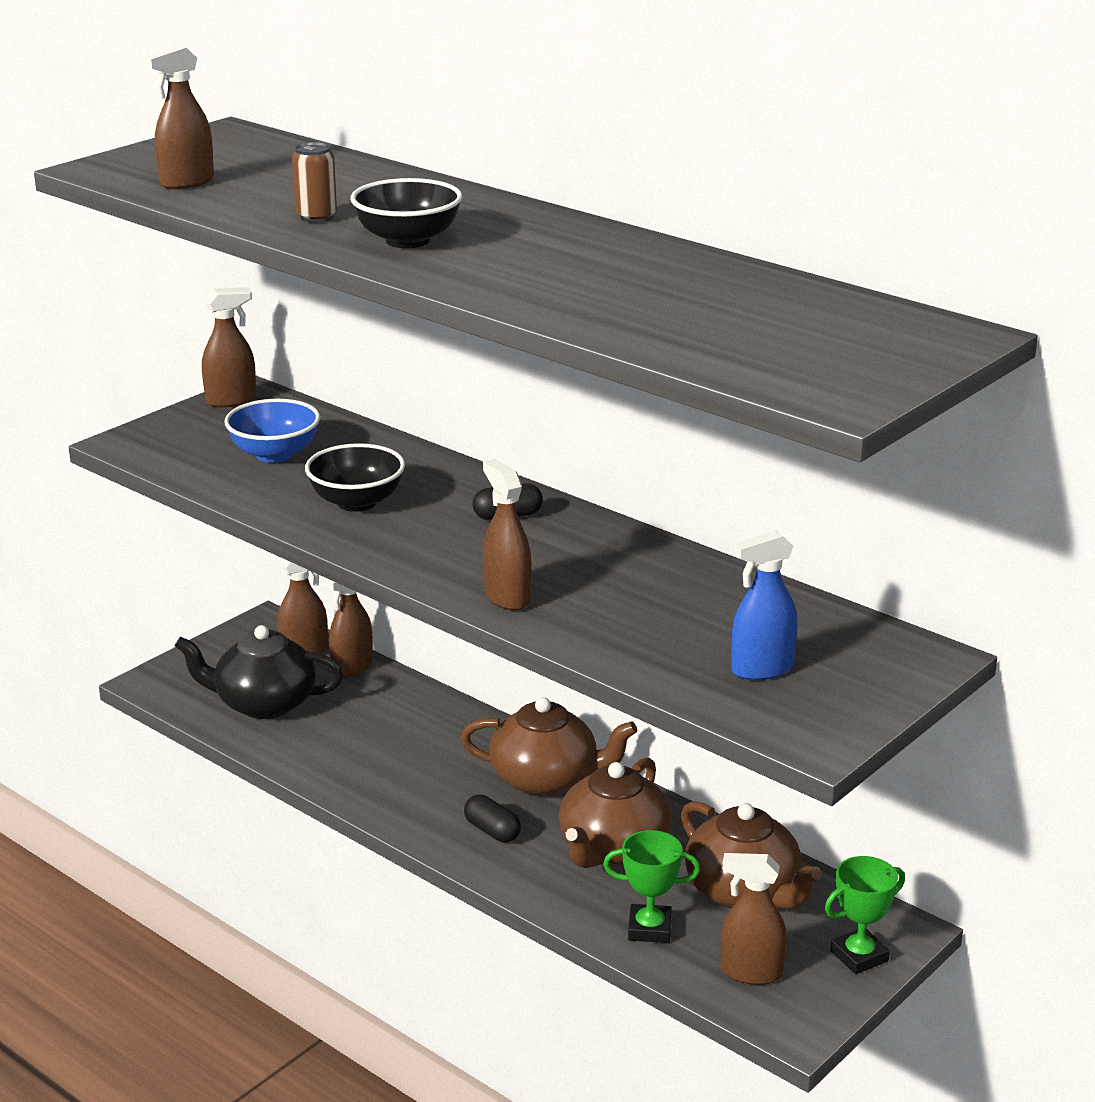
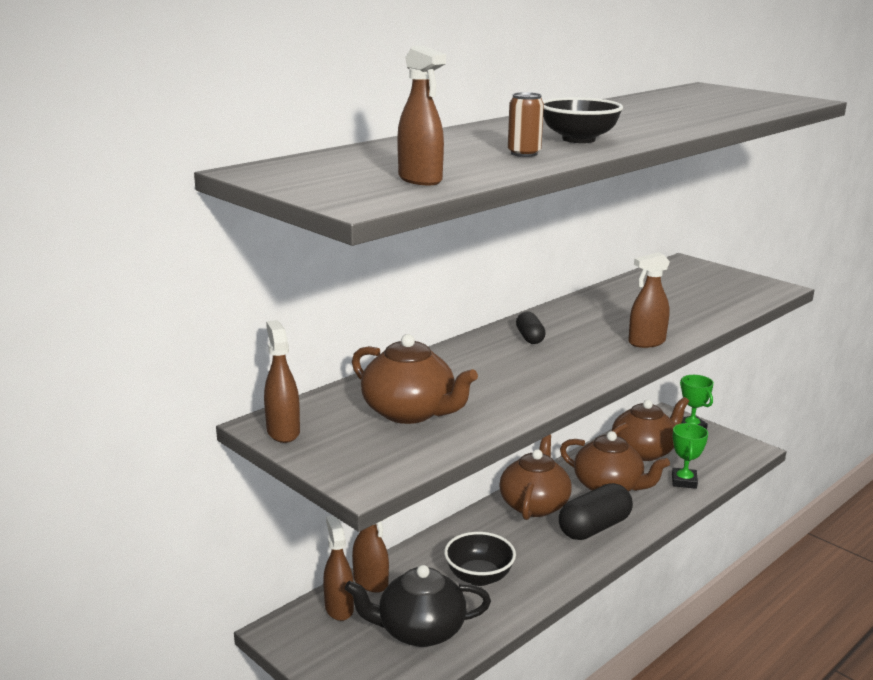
camera: 85 degrees left, 5 degrees down
(263, 703) = (419, 631): black teapot -> black teapot turned 75 degrees clockwise
(274, 454) = (410, 412): blue bowl -> brown teapot
(356, 502) = (506, 382): black bowl -> black bowl (479, 577)
(492, 831) = (594, 528): black capsule -> black capsule, size x1.89
(751, 972) = (713, 456): brown spray bottle -> none
(761, 669) = (711, 292): blue spray bottle -> none

